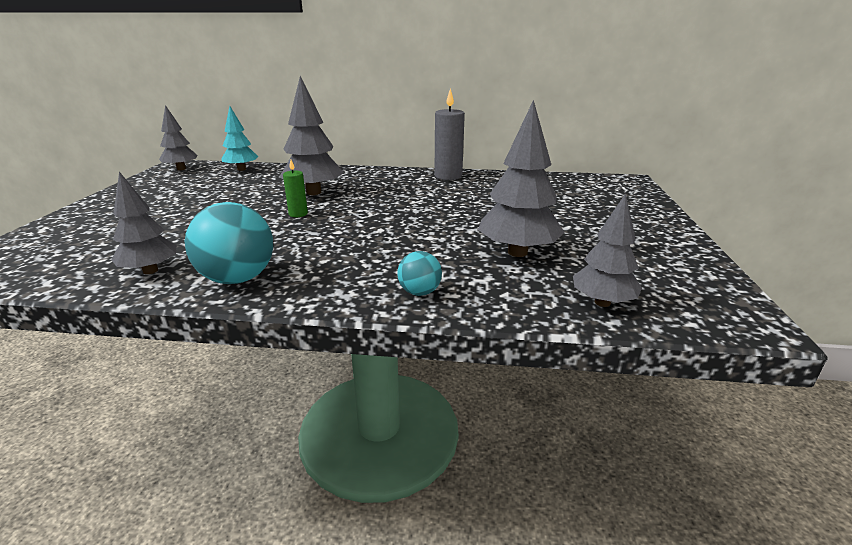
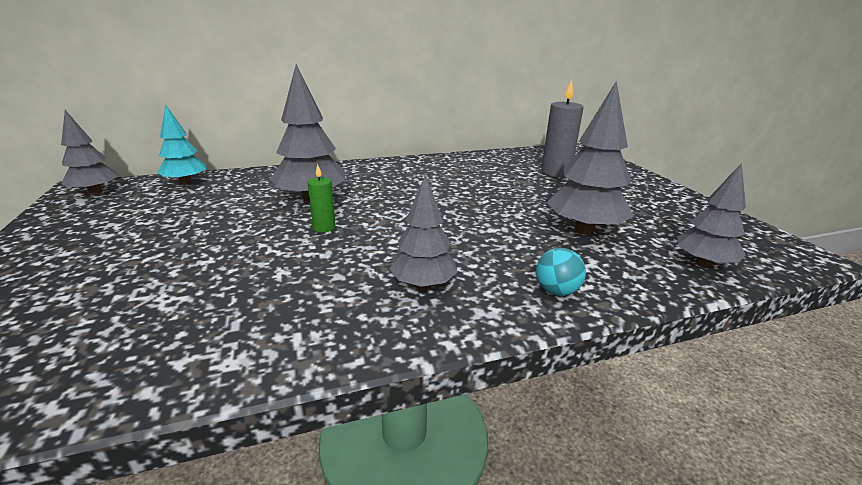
camera: 25 degrees left, 0 degrees up
(150, 271) = (213, 344): grey tree -> grey tree (423, 285)
(238, 279) = (348, 325): turquoise ball -> none
(448, 176) = (430, 162): grey candle -> grey candle (555, 172)

